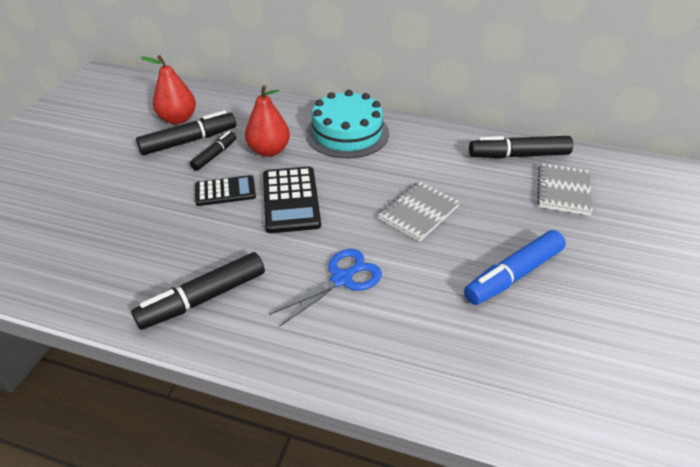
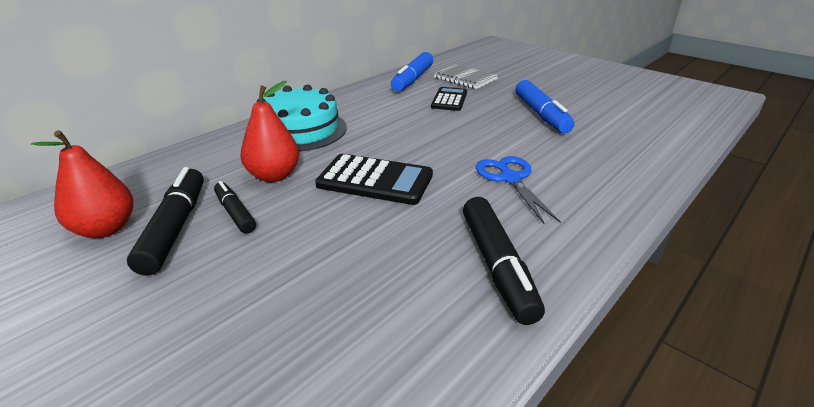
camera: 65 degrees left, 10 degrees down
(225, 191) = (317, 218): black calculator -> black calculator (449, 100)
(418, 212) = (448, 127): grey notebook -> none
(518, 155) = (412, 79): black marker -> blue marker

